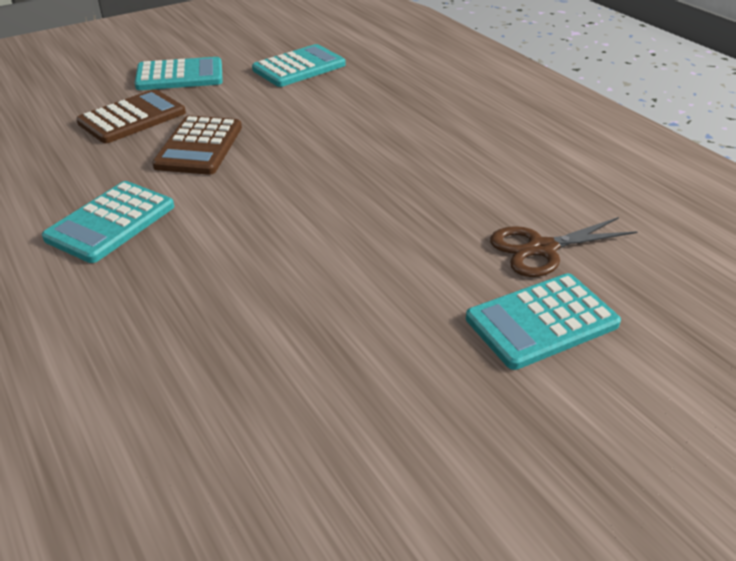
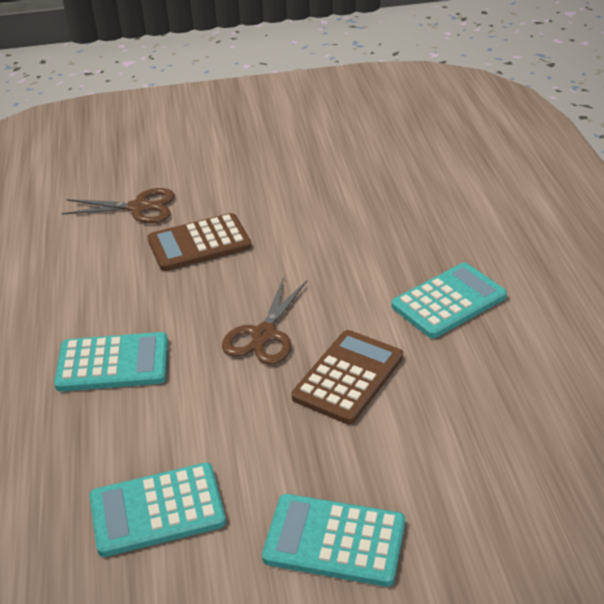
camera: 155 degrees left, 0 degrees up
(132, 118) = (416, 452): brown calculator -> brown calculator (199, 243)
(290, 159) = (264, 335): none -> brown scissors
(541, 321) = (189, 170): turquoise calculator -> turquoise calculator (113, 363)

